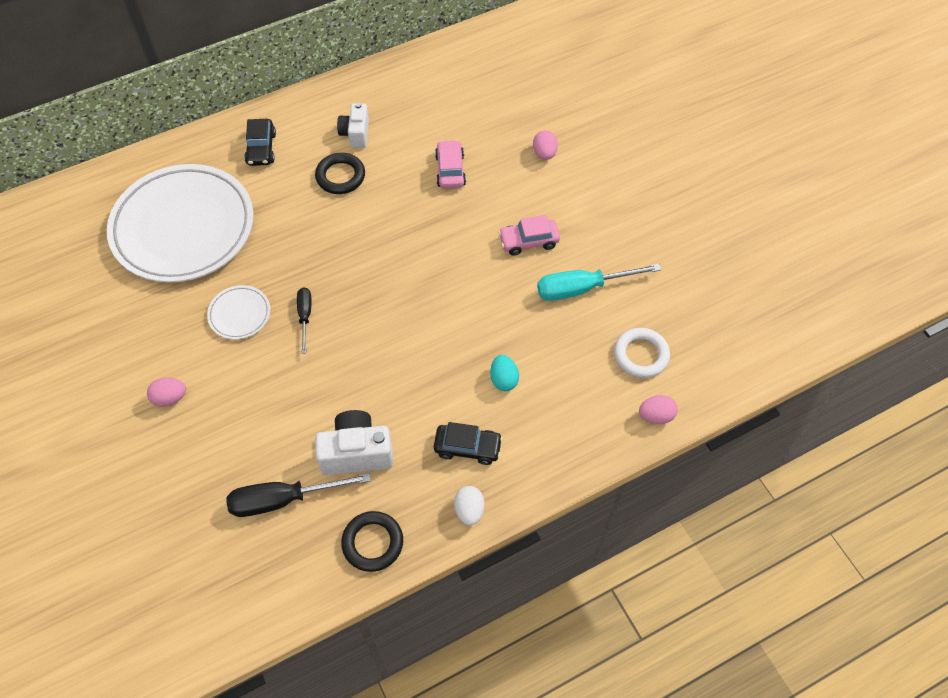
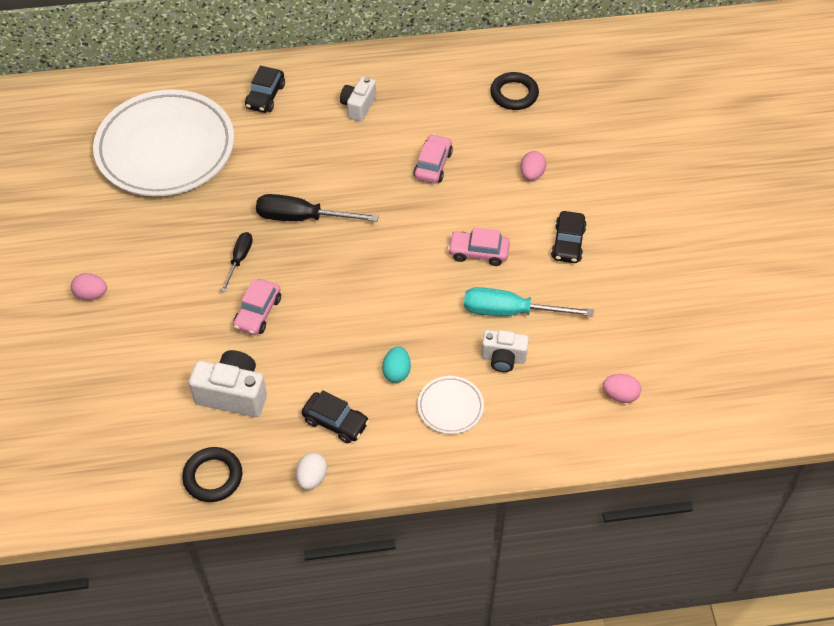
camera: 20 degrees right, 5 degrees down
(239, 314) = (182, 240): white plate -> white plate (450, 407)
(283, 499) = (151, 413): black screwdriver -> black screwdriver (302, 218)
(340, 176) = (327, 142): black ring -> black ring (514, 94)
(346, 364) = (258, 313): none -> pink car
(595, 334) = (503, 358): none -> white camera
(605, 208) = (568, 243): none -> black car
(641, 355) = (539, 391): white ring -> none
(656, 416) = (527, 451): pink egg -> pink egg (620, 395)

